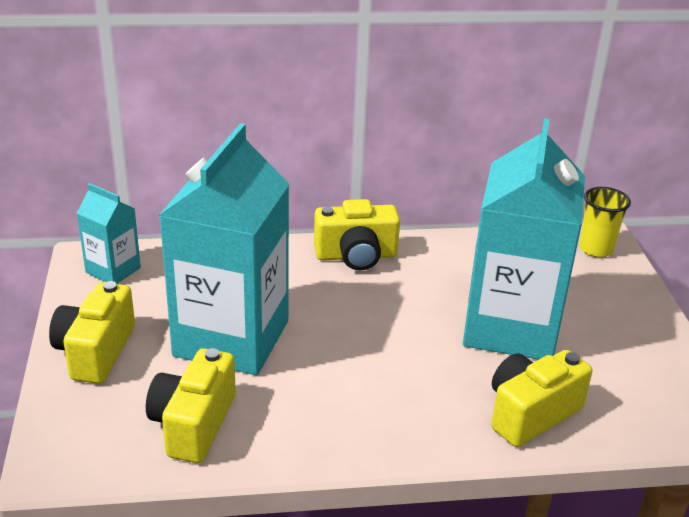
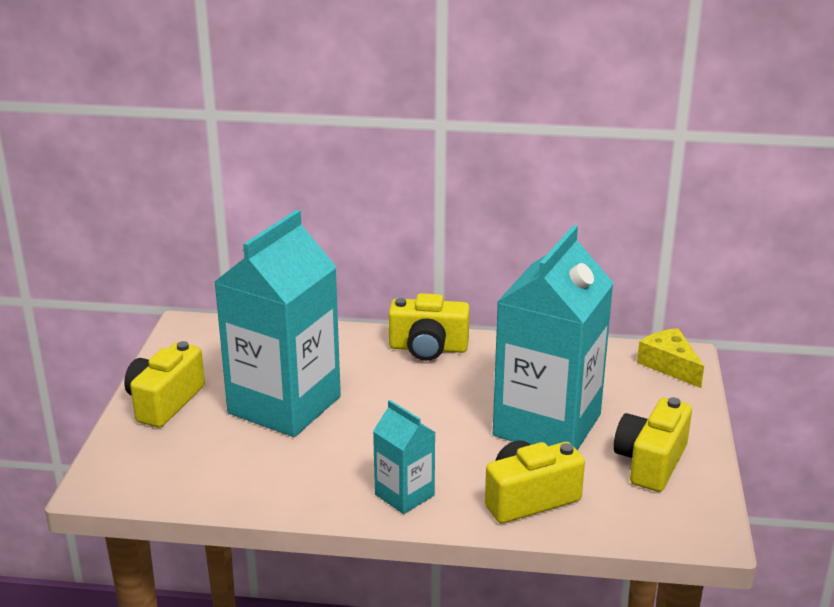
camera: 15 degrees right, 5 degrees down
(113, 270) = (204, 338): turquoise carton -> turquoise carton (404, 495)
(193, 424) = (224, 468): yellow camera -> yellow camera (651, 462)
(596, 249) = (669, 365): yellow cup -> yellow cheese

